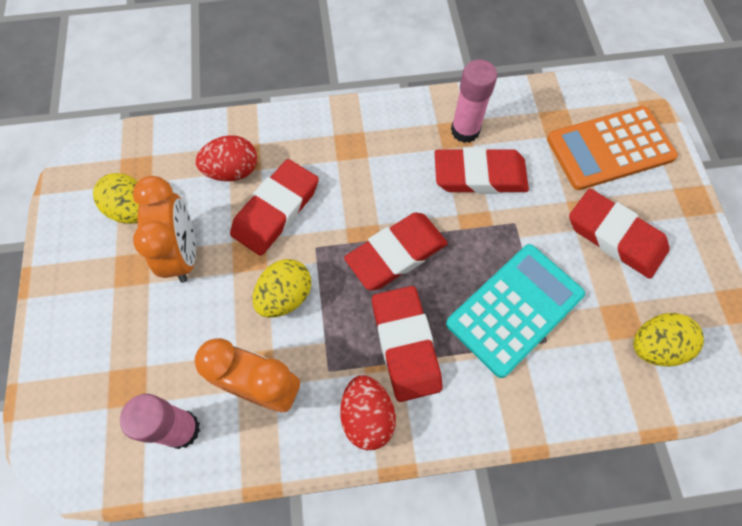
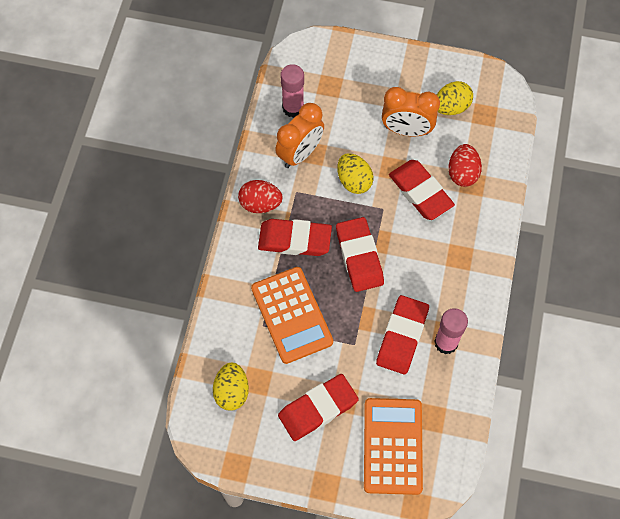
camera: 110 degrees right, 0 degrees up
(515, 309) = (291, 315): turquoise calculator -> orange calculator

